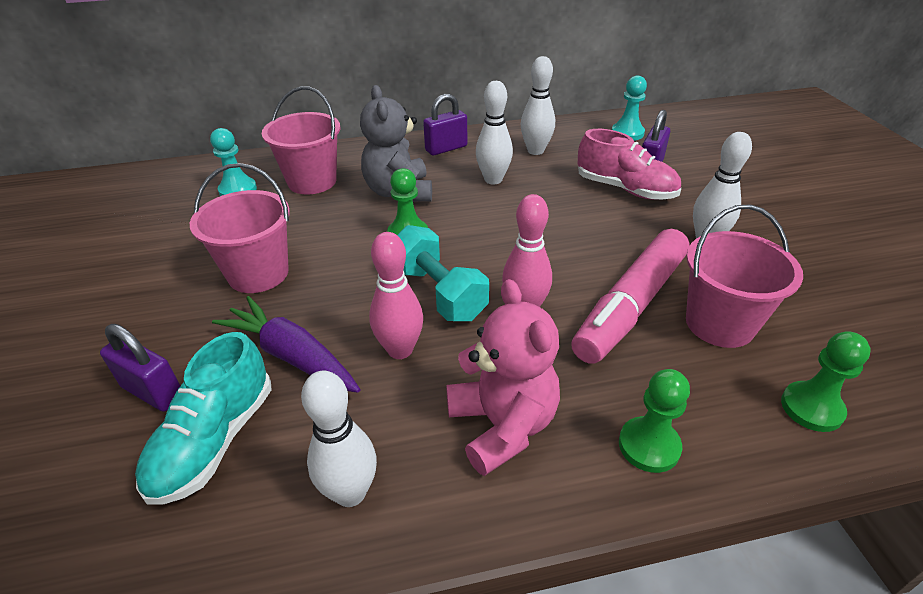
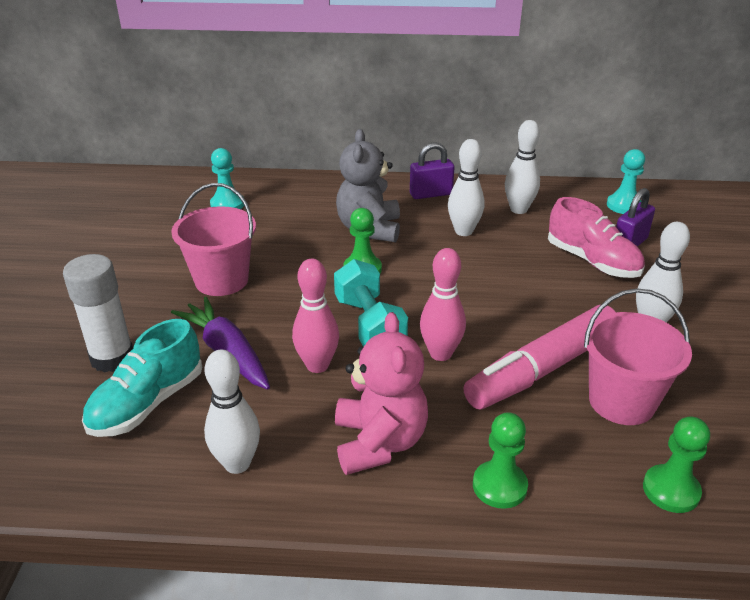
camera: 15 degrees right, 5 degrees down
(153, 392) = (112, 358): purple padlock -> white glue stick
(312, 181) = (294, 206): pink bucket -> none

